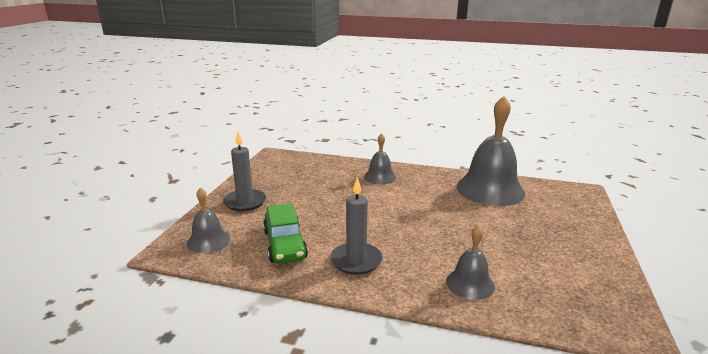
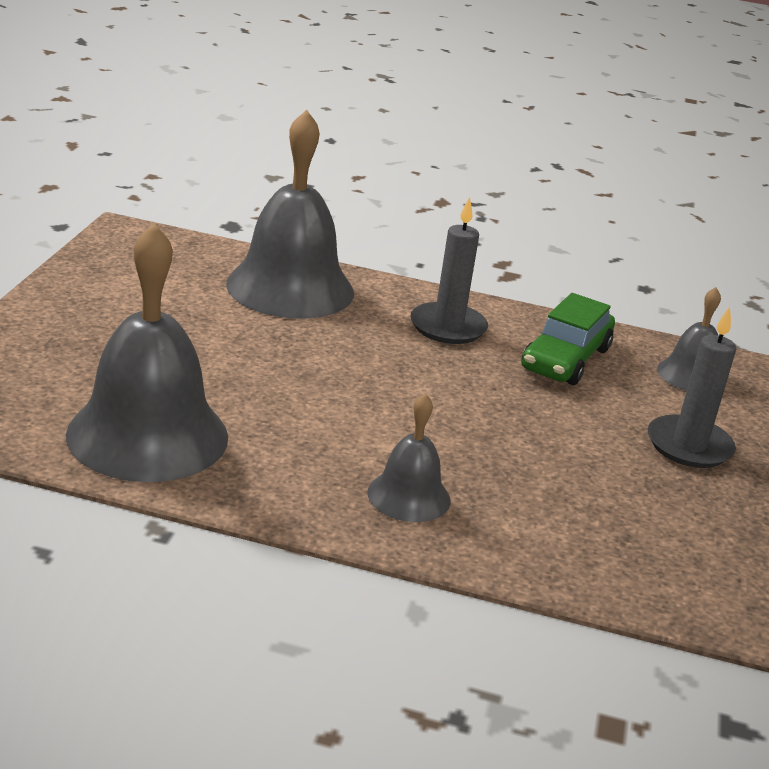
camera: 175 degrees right, 5 degrees up
(284, 244) = (565, 359): green car -> green car turned 135 degrees counterclockwise
(470, 284) = (290, 288): grey bell -> grey bell, size x1.96

